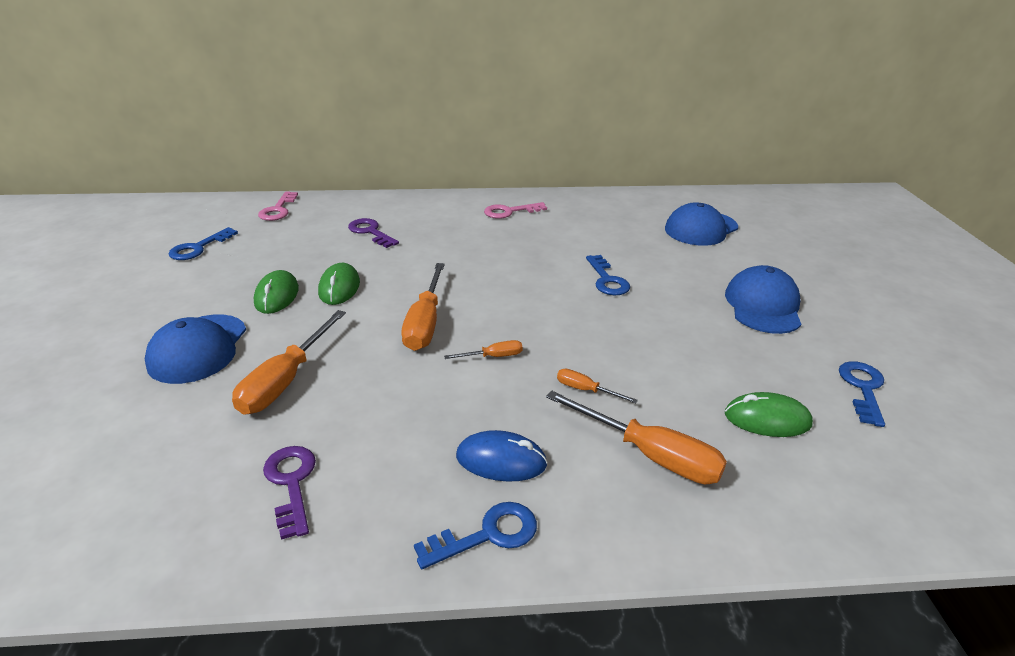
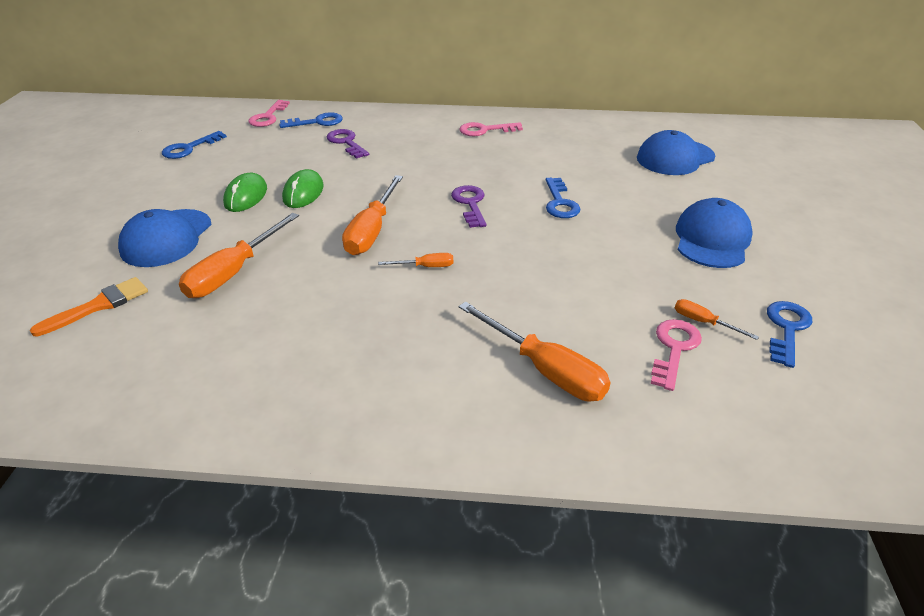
camera: 10 degrees right, 5 degrees up
(136, 433) = (99, 305): none -> orange brush
(291, 483) = (215, 360): purple key -> purple key (470, 204)
(487, 534) = (371, 422): blue key -> blue key (317, 122)
(501, 460) = (403, 360): blue mouse -> none
(585, 390) = (503, 305): orange screwdriver -> orange screwdriver (703, 322)
(767, 419) = (674, 349): green mouse -> pink key

